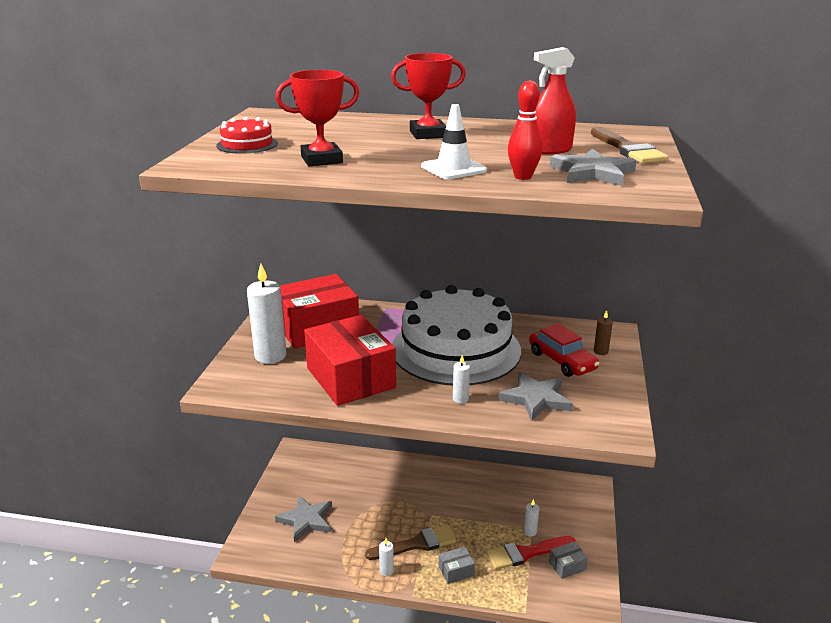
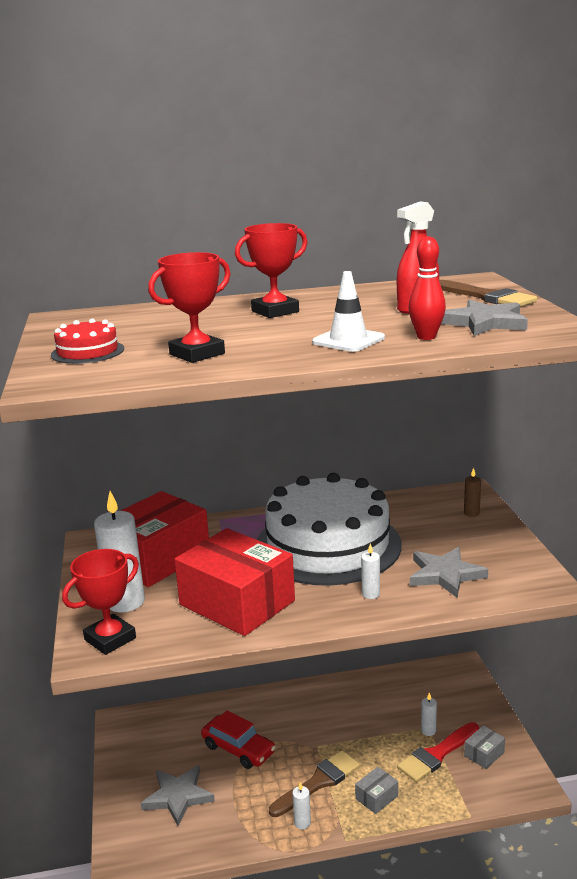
camera: 20 degrees left, 5 degrees down
(240, 381) = (110, 639): none -> red trophy
(562, 361) = (442, 531): red car -> red car (238, 749)

